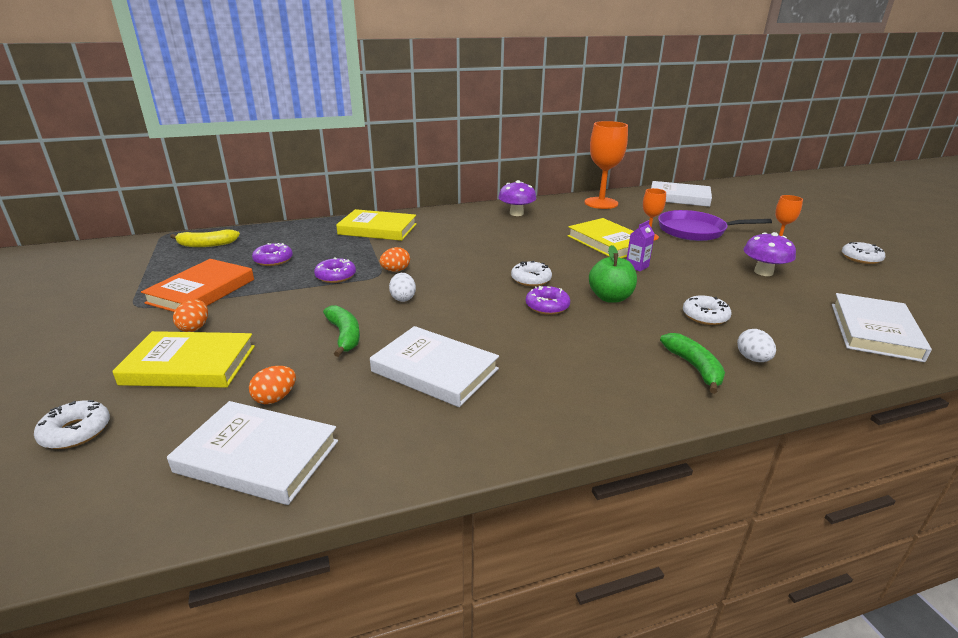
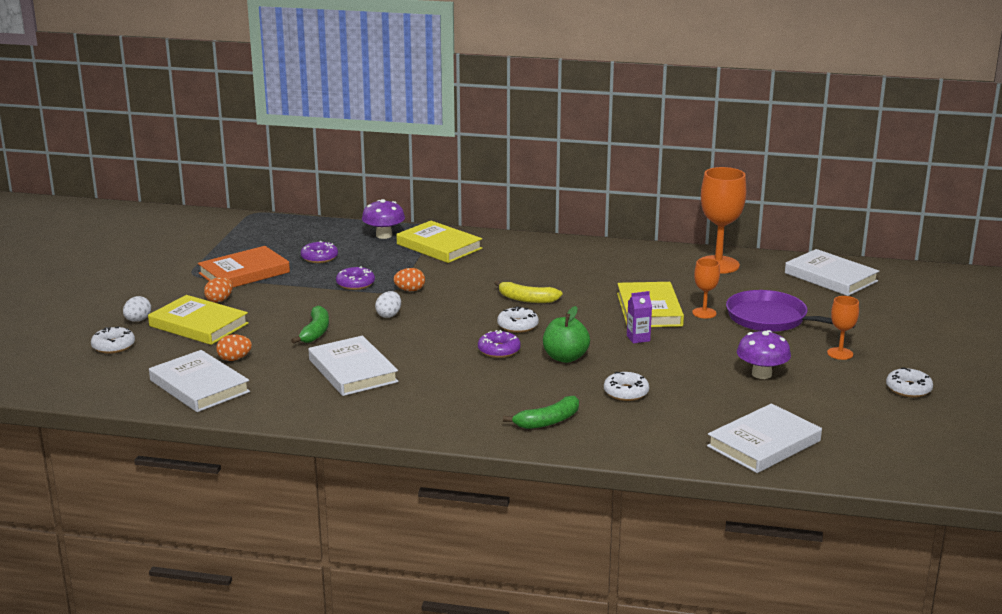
camera: 30 degrees right, 5 degrees down
(206, 245) = (278, 231): yellow banana -> yellow banana (527, 299)
(516, 213) = (601, 257): purple mushroom -> purple mushroom (384, 235)
(694, 367) = (548, 421): green banana -> green banana turned 45 degrees clockwise
(752, 359) = (607, 430): white egg -> white egg (138, 320)

